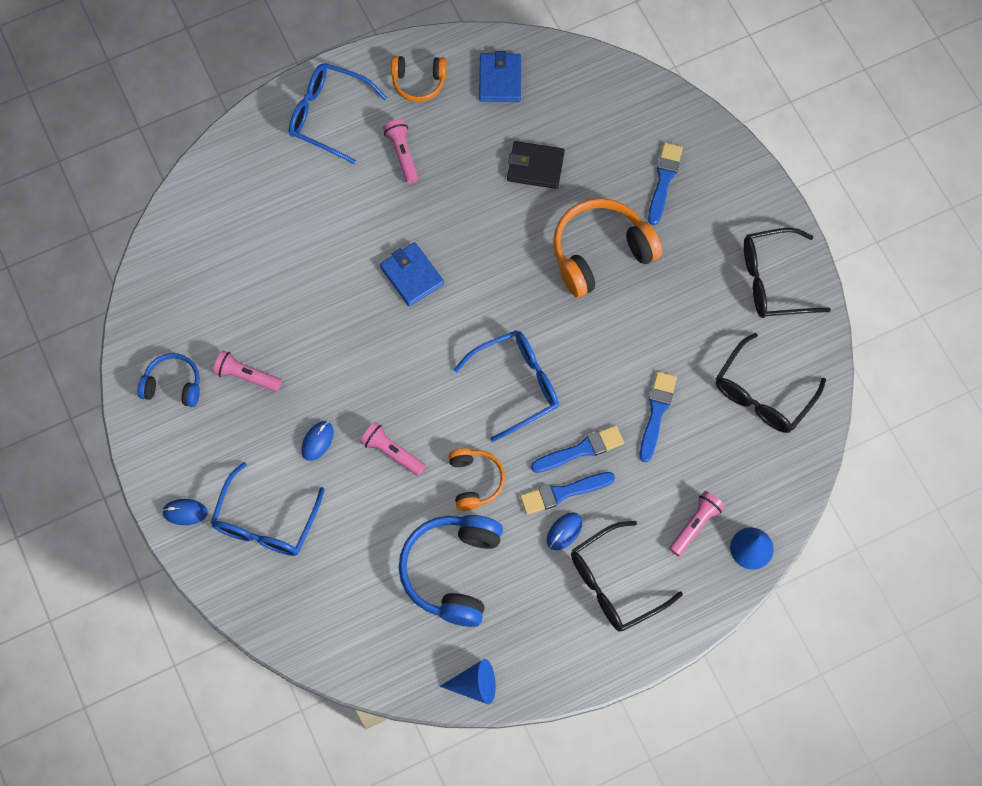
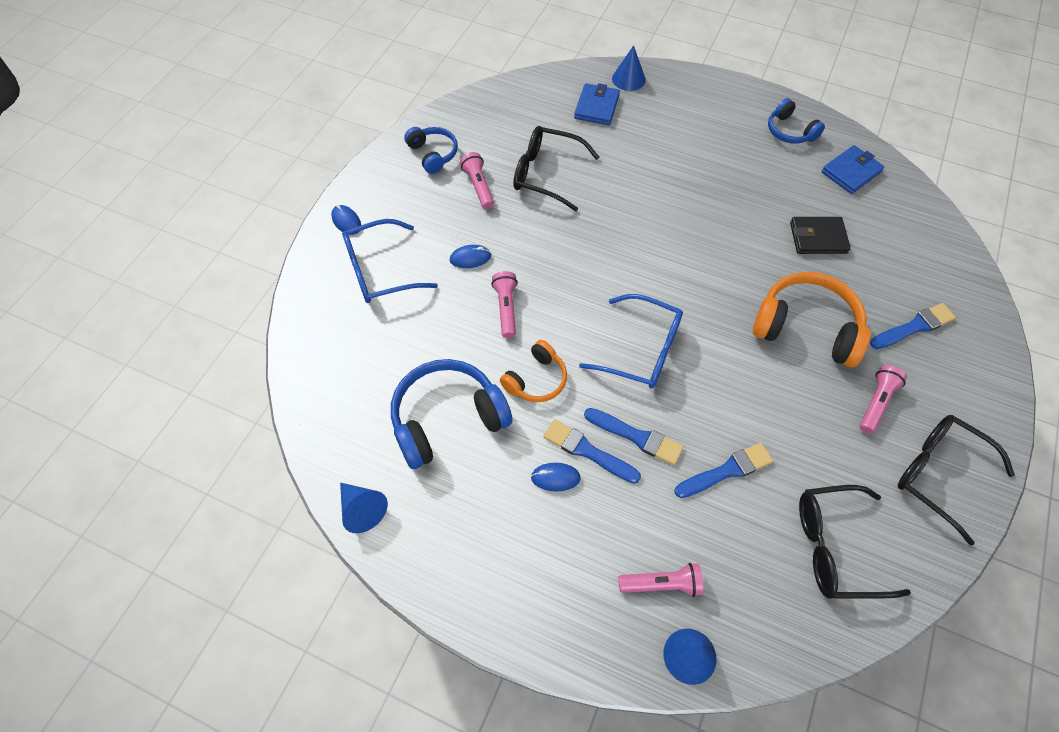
camera: 50 degrees right, 10 degrees down
(239, 151) = (628, 79): none -> blue cone
(328, 115) = (707, 104): blue glasses -> none
(402, 154) = (730, 158): pink flashlight -> pink flashlight (876, 403)
(412, 275) = (651, 225): blue wallet -> blue wallet (596, 107)
(418, 82) = (790, 131): orange headphones -> blue headphones
(535, 167) = (818, 238): black wallet -> black wallet turned 60 degrees counterclockwise
(615, 583) = (547, 556): black glasses -> black glasses (547, 174)

